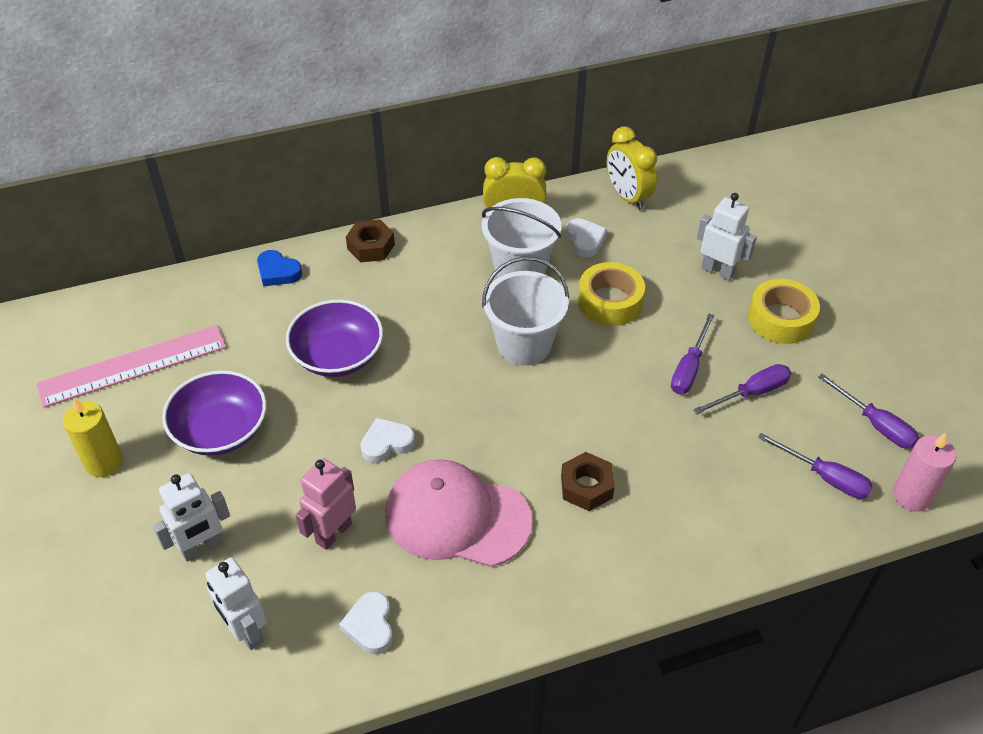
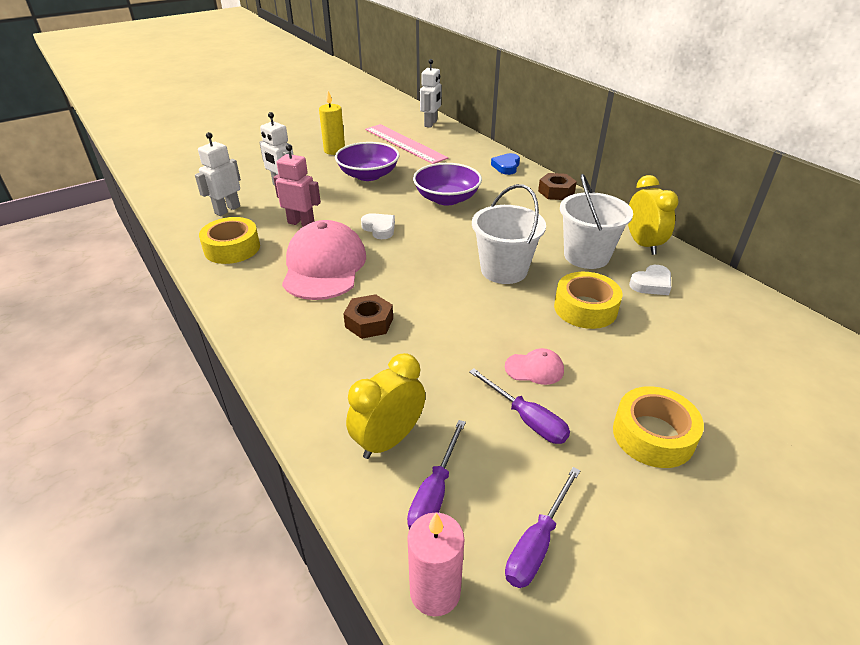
camera: 75 degrees right, 10 degrees down
(370, 626) = (232, 248): white heart -> yellow tape
(627, 197) = (734, 301): yellow clock -> yellow clock (388, 440)
(689, 368) = (534, 368): purple screwdriver -> pink cap
(717, 271) = (686, 375): white robot -> white robot (431, 123)

